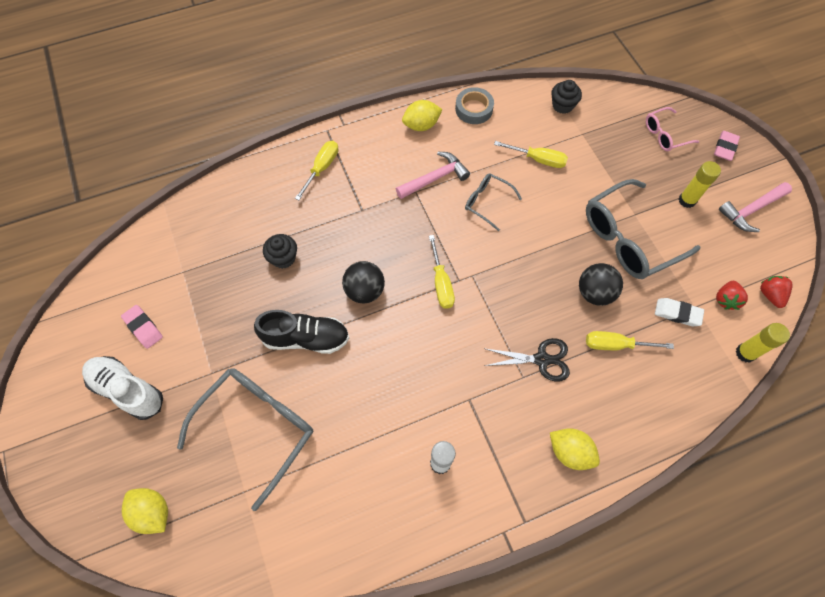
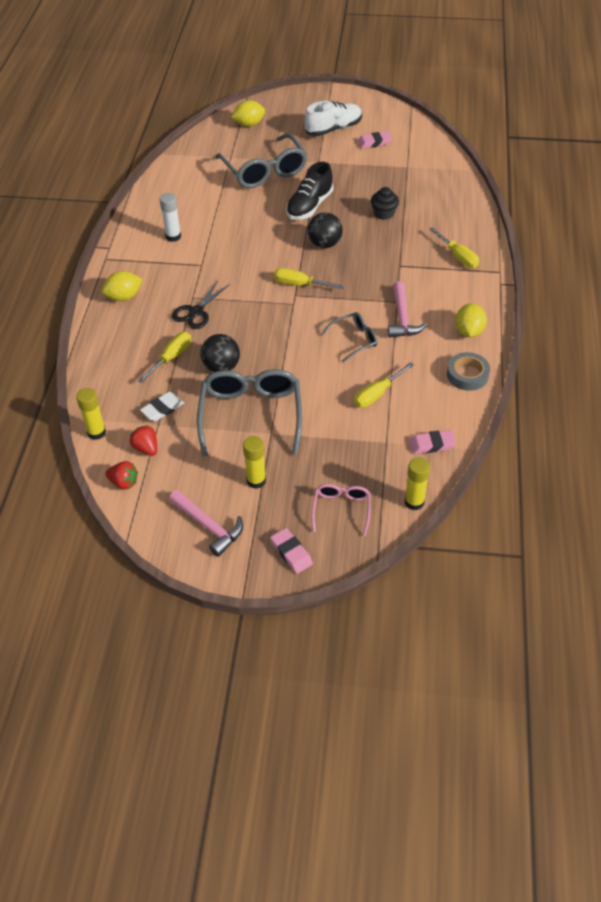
camera: 120 degrees right, 15 degrees down
(562, 105) = (432, 444): black cupcake -> pink eraser
(622, 96) = (414, 502): none -> yellow glue stick
(751, 210) = (208, 526): pink hammer -> pink hammer turned 135 degrees clockwise

